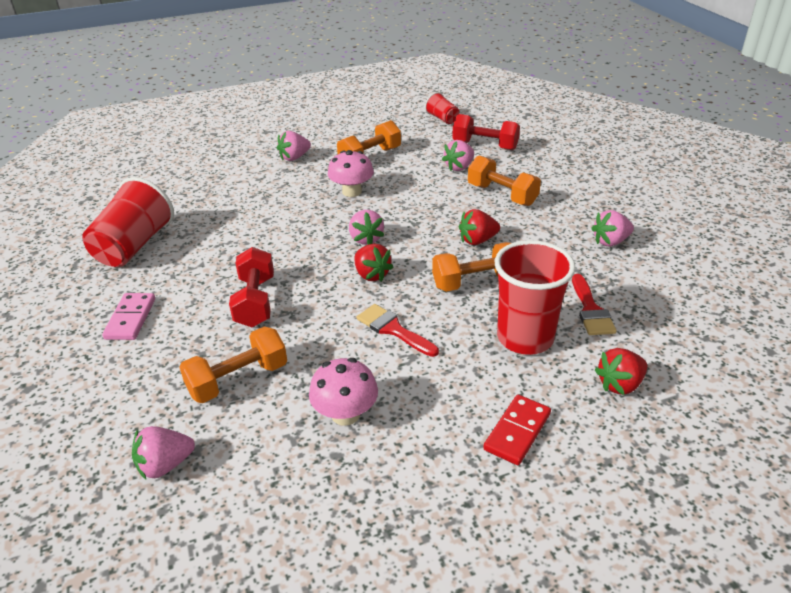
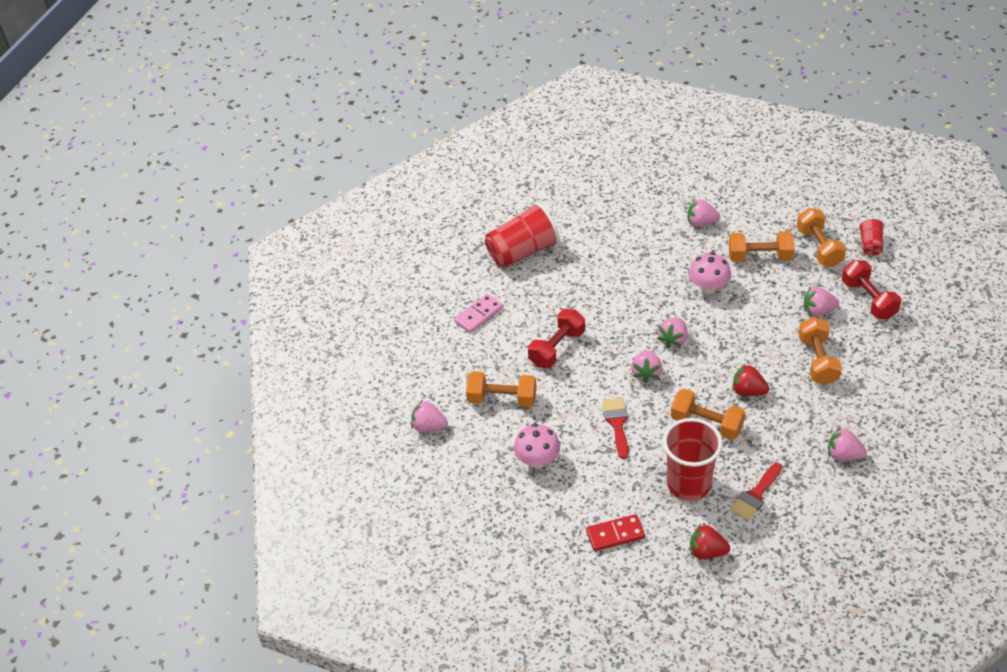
camera: 45 degrees right, 10 degrees up
(371, 275) = (646, 373): red strawberry -> pink strawberry
(408, 134) = (819, 247): none -> orange dumbbell

